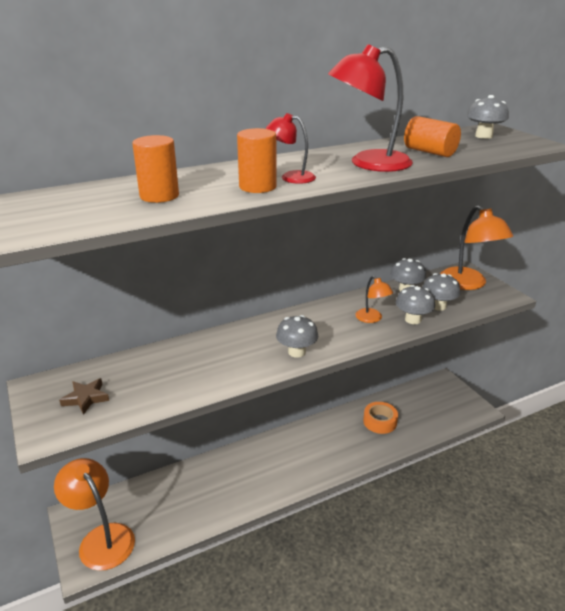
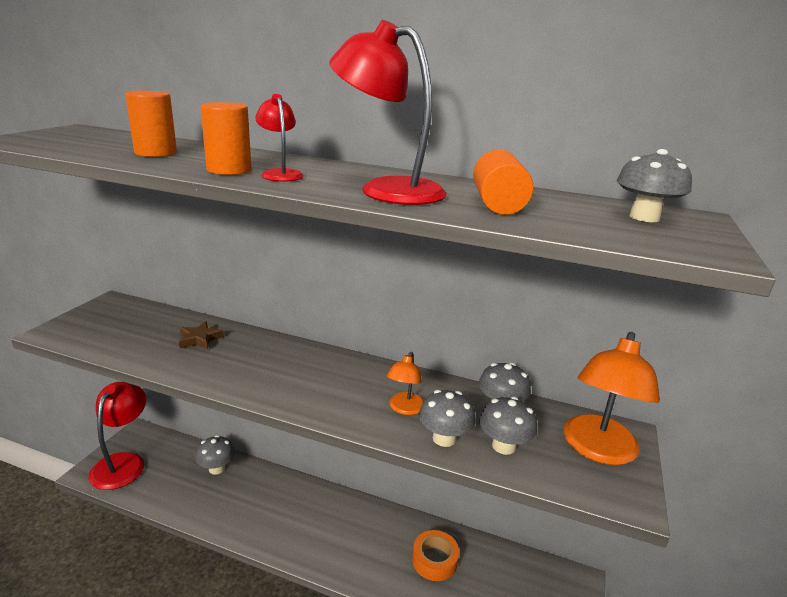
camera: 45 degrees right, 5 degrees down
(86, 398) = (111, 325): brown star -> brown star (200, 339)
(101, 538) = (123, 463): orange lamp -> red lamp
(296, 352) = (281, 389): grey mushroom -> grey mushroom (217, 468)

